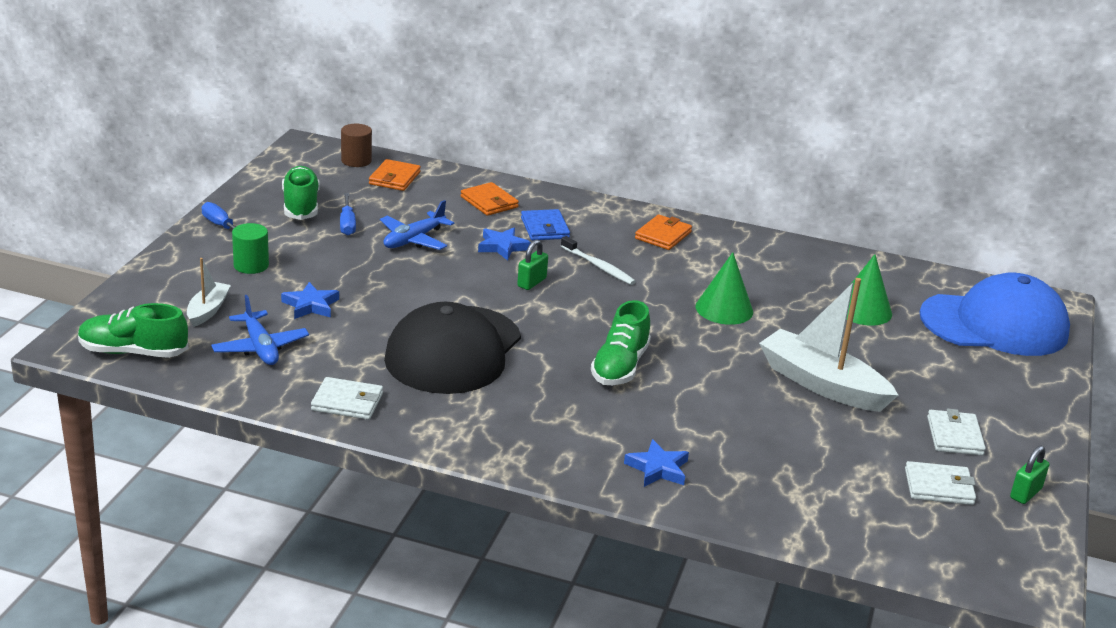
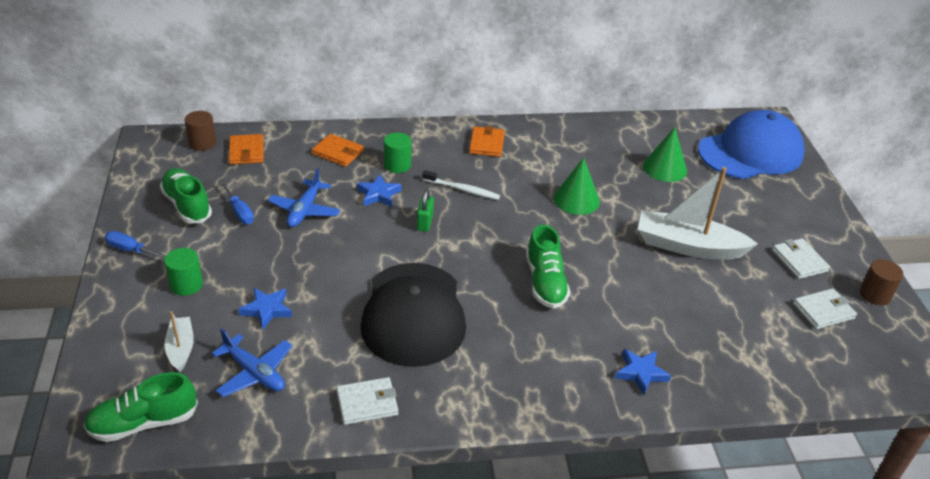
camera: 25 degrees left, 10 degrees up
(544, 228) = (397, 165): blue wallet -> green cylinder
(1025, 493) = (875, 294): green padlock -> brown cylinder

